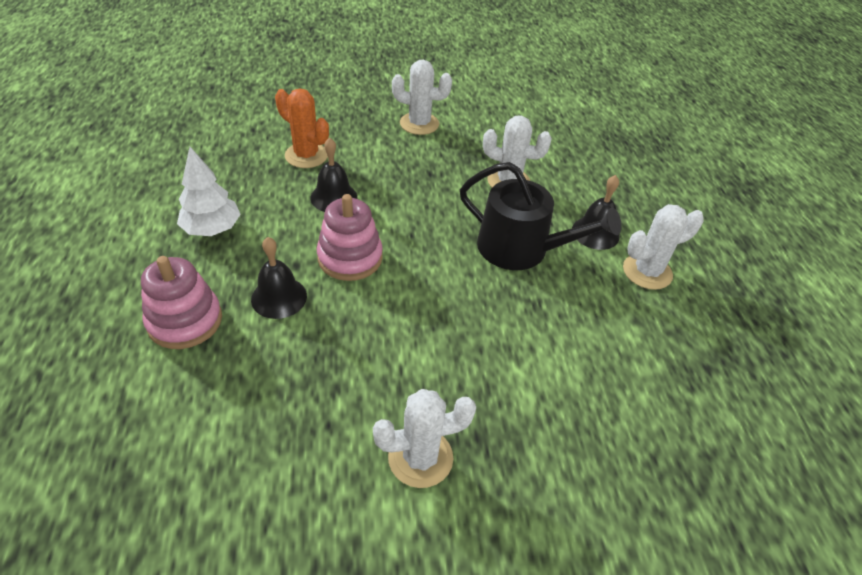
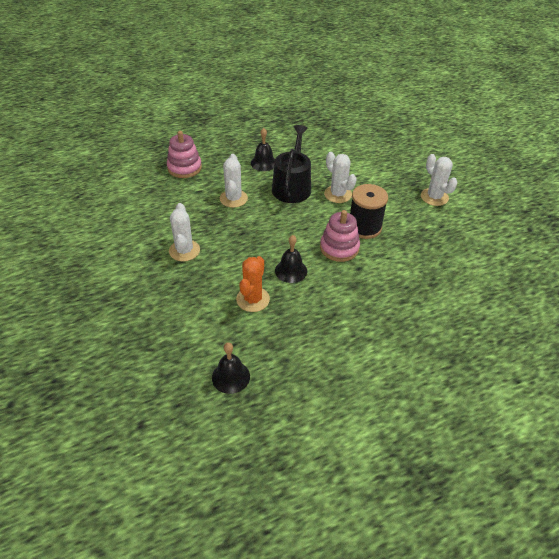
camera: 105 degrees left, 0 degrees up
(185, 321) = (427, 298): pink stacking toy -> pink stacking toy (184, 168)
(212, 229) = (354, 318): white tree -> none
(279, 297) = (386, 267): black bell -> black bell (231, 376)
(381, 304) = (364, 227): none -> black spool
(647, 272) = (284, 146): white cactus -> white cactus (338, 194)

